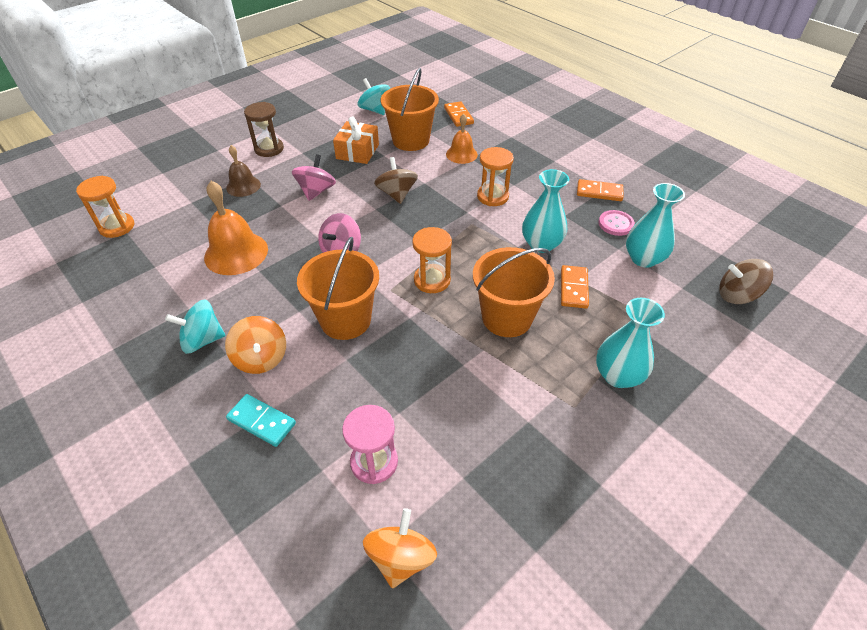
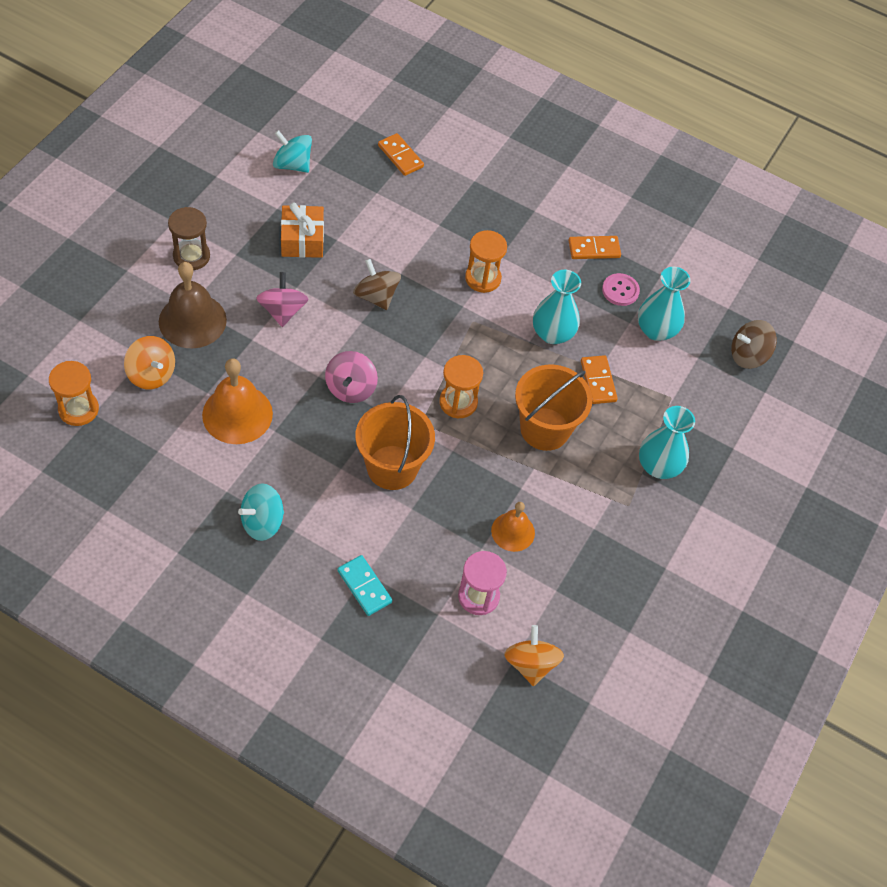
camera: 25 degrees left, 10 degrees up
(243, 186) = (192, 320): brown bell -> brown bell, size x1.64
(261, 358) = (331, 527): orange spinning top -> orange spinning top (151, 374)
(261, 422) = (364, 586): turquoise domino -> turquoise domino turned 45 degrees clockwise
(411, 140) = (358, 209): orange bucket -> none
(461, 154) = (426, 220): orange bell -> orange bell (513, 531)

